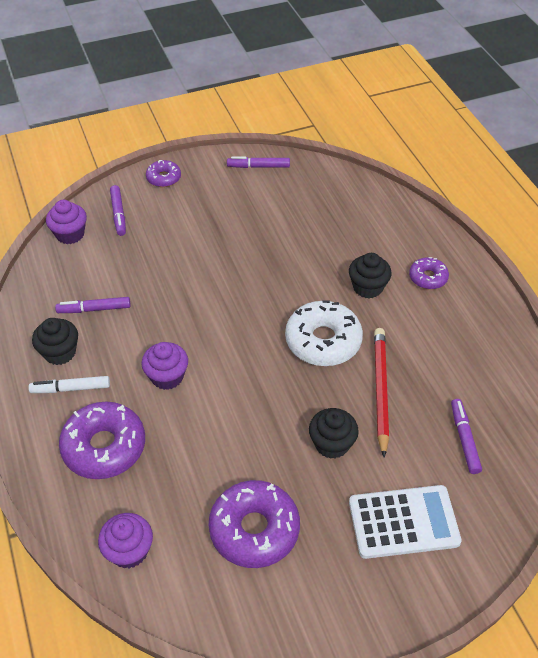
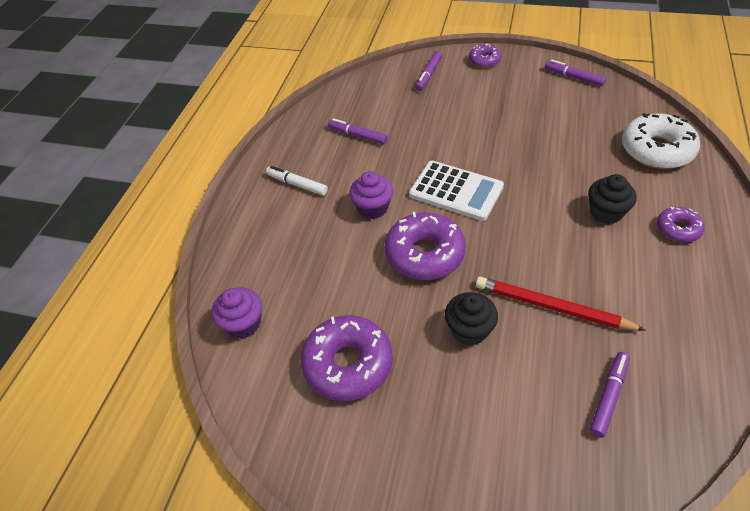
camera: 40 degrees right, 0 degrees up
(60, 352) = (310, 156): black cupcake -> none
(70, 234) = (381, 77): purple cupcake -> none
(104, 447) = (287, 237): purple donut -> purple donut (424, 254)
(323, 341) = (527, 239): white donut -> white donut (656, 150)
(380, 390) = (552, 307): red pencil -> red pencil turned 105 degrees counterclockwise
(403, 522) = (486, 438): white calculator -> white calculator (456, 191)

